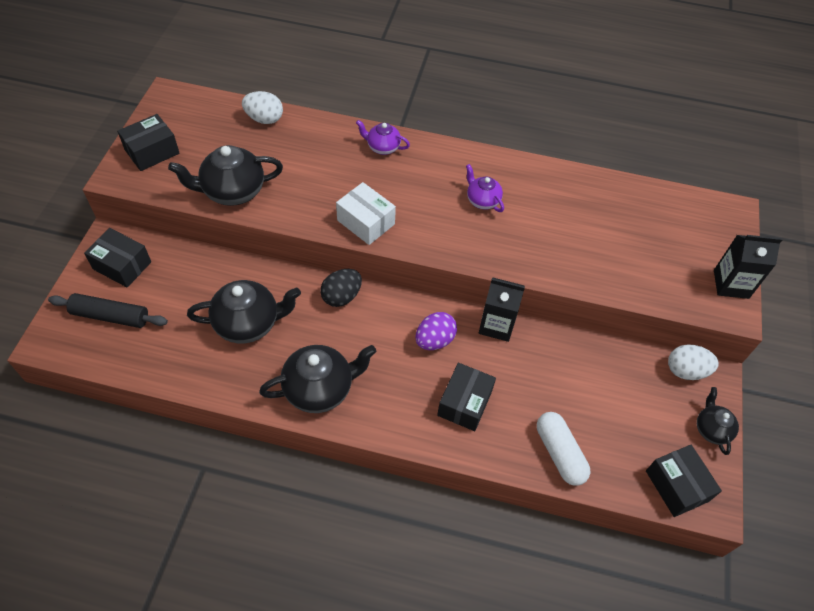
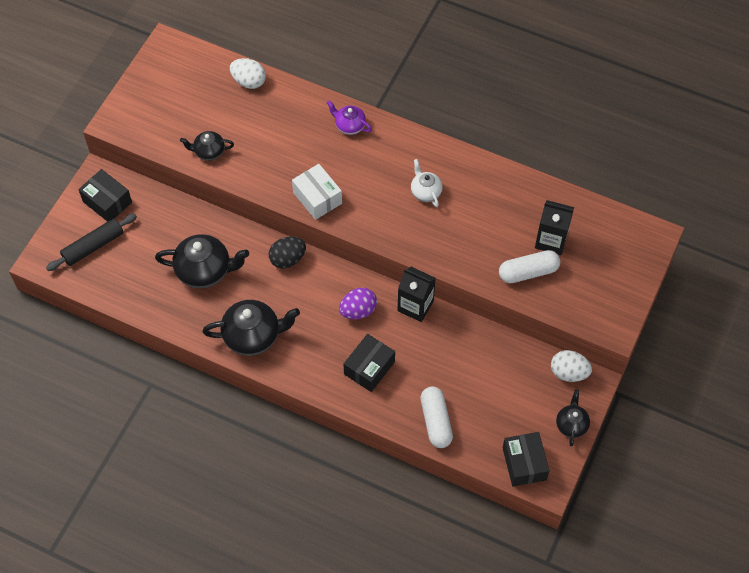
camera: 15 degrees right, 5 degrees up
(110, 316) = (93, 246): black rolling pin -> black rolling pin turned 60 degrees counterclockwise
(152, 152) = (145, 102): black box -> none
(233, 191) = (209, 152): black teapot -> black teapot, size x0.56
(482, 200) = (425, 192): purple teapot -> white teapot
(619, 266) = (528, 272): none -> white capsule
(731, 284) = (622, 304): black carton -> black carton (551, 240)

